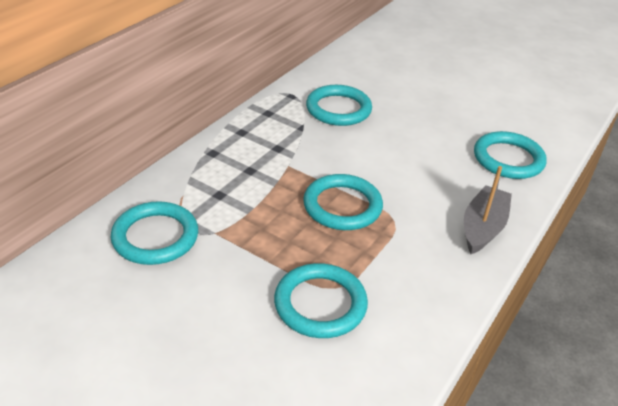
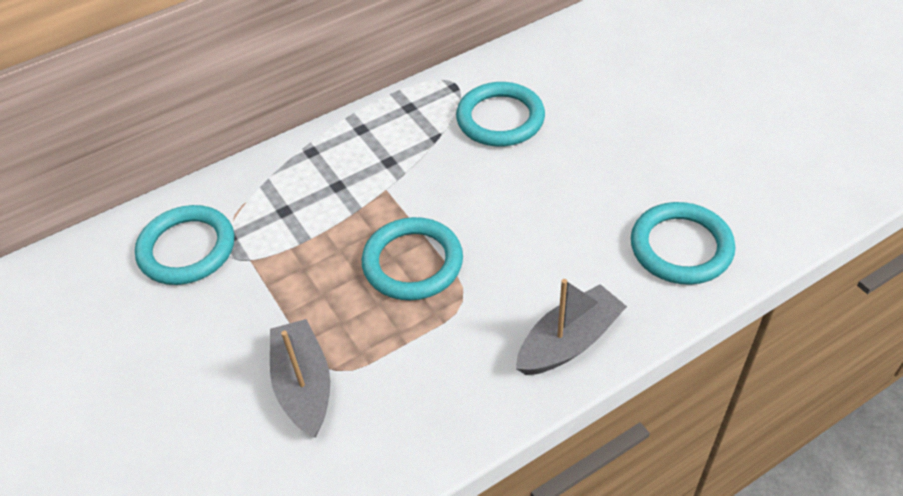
camera: 30 degrees right, 10 degrees up
(320, 304) = (304, 386): turquoise ring -> grey boat

